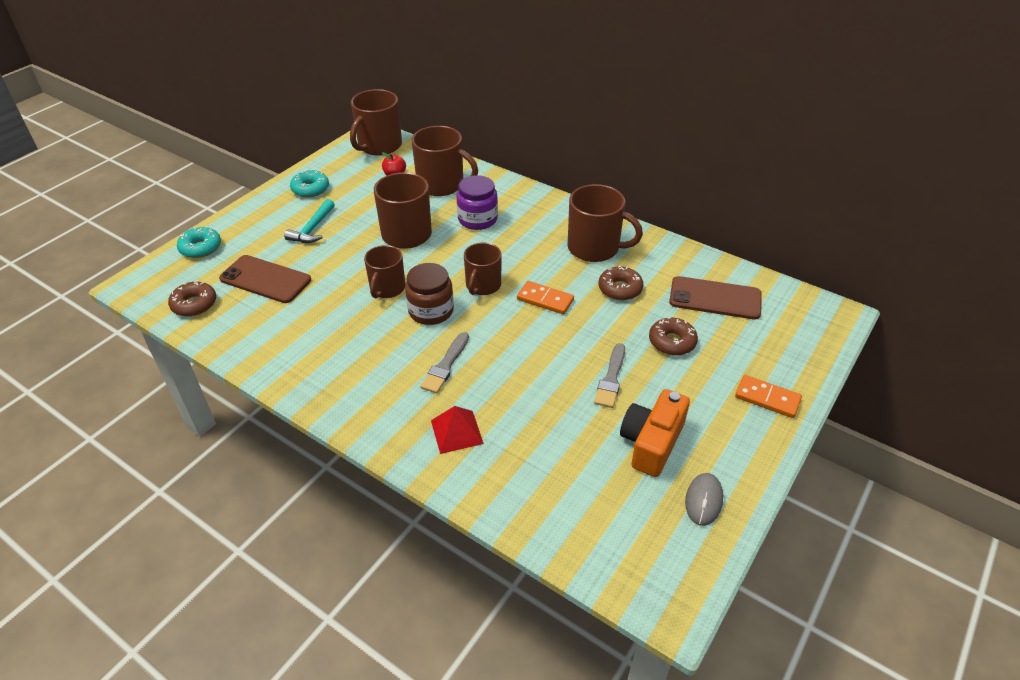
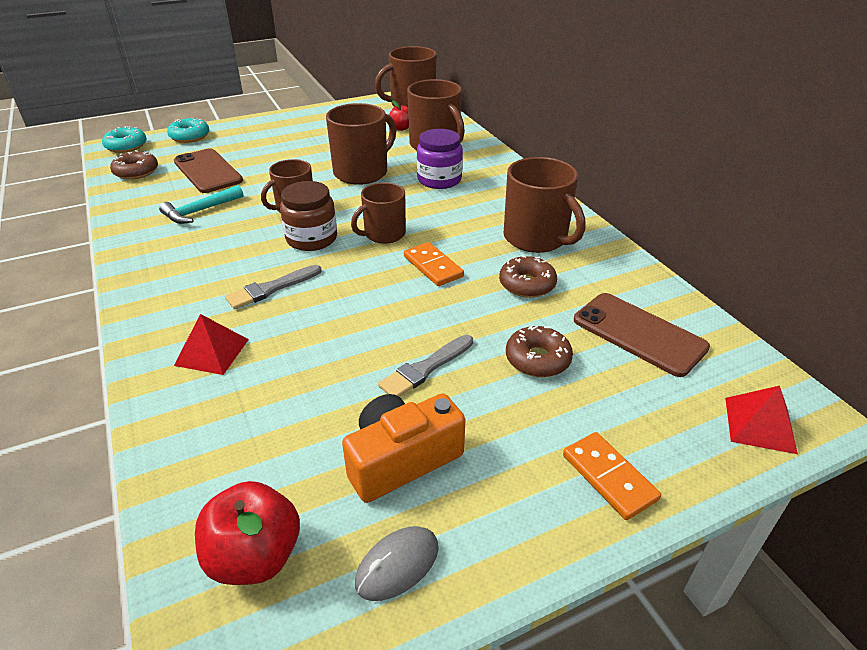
camera: 30 degrees right, 5 degrees down
(310, 189) = (319, 120): turquoise donut -> turquoise donut (126, 146)
(312, 229) = (287, 147): turquoise hammer -> turquoise hammer (200, 211)
(625, 537) = (255, 556): none -> red apple
(817, 331) = (760, 425): none -> red pyramid

